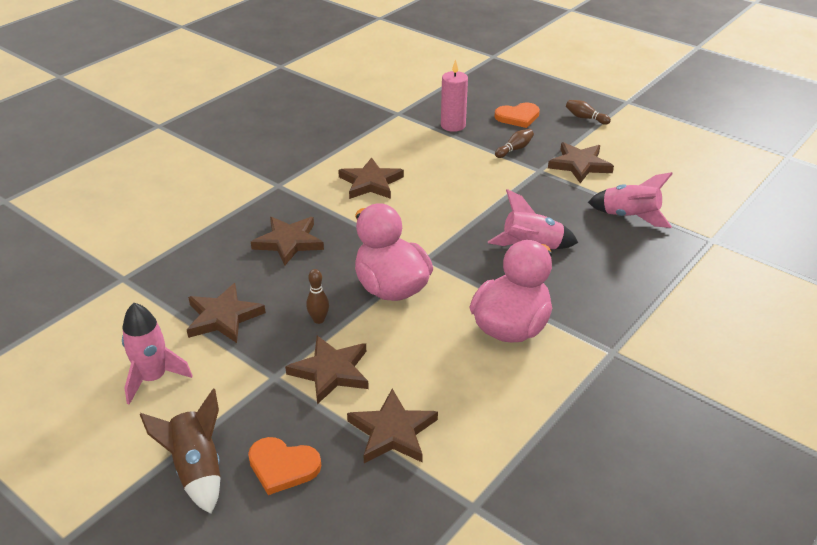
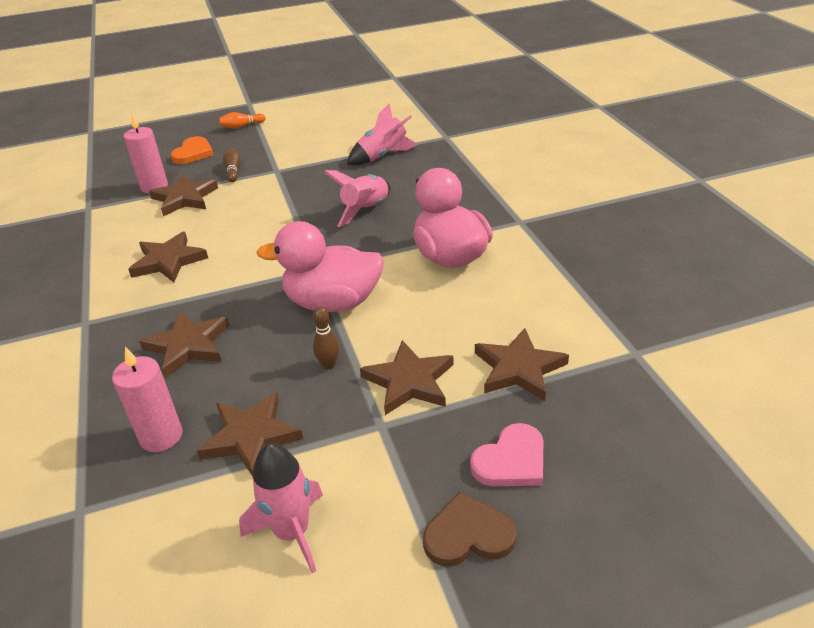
camera: 55 degrees left, 0 degrees up
(197, 469) = (468, 534): brown rocket -> brown heart
(199, 277) = (161, 436): none -> pink candle
(282, 466) = (511, 460): orange heart -> pink heart
(579, 165) = (295, 151): brown star -> brown star (185, 198)
(585, 118) = (242, 126): brown bowling pin -> orange bowling pin

